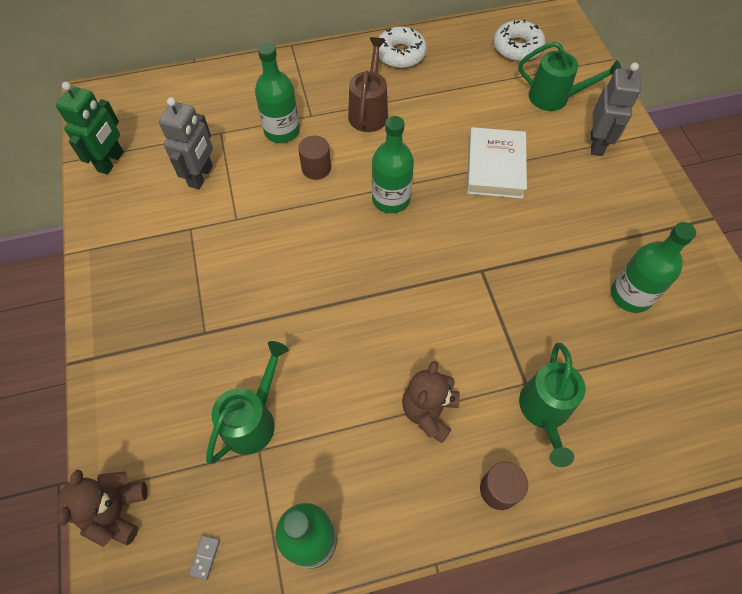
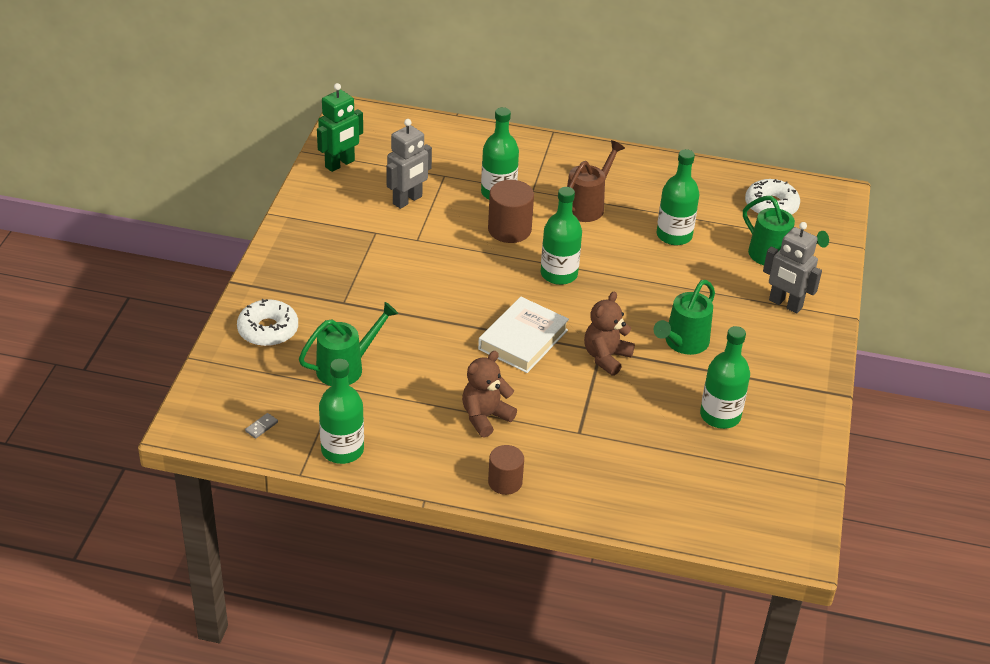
camera: 25 degrees right, 20 degrees down
(117, 511) = (216, 378): brown teddy bear -> brown teddy bear (606, 357)
(316, 168) = (509, 229): brown cylinder -> brown cylinder, size x1.51
(400, 54) = (651, 172): white donut -> white donut (268, 330)
(461, 111) = (674, 235): none -> green bottle
(495, 167) = (672, 286): white book -> white book (523, 339)
(544, 412) = (579, 455): green watering can -> green watering can (682, 343)
(597, 144) = (785, 304): grey robot -> grey robot turned 90 degrees clockwise

